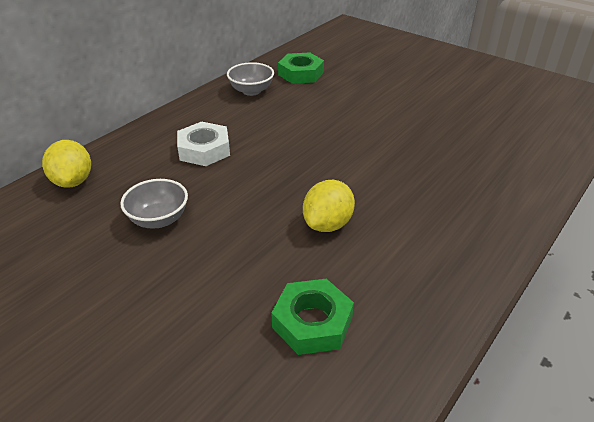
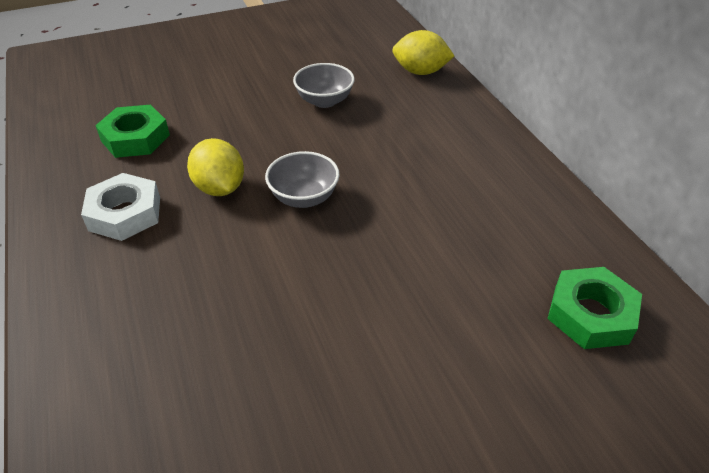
camera: 120 degrees right, 5 degrees up
(204, 150) = (417, 151): white nut -> white nut (125, 213)
(251, 91) = (548, 232): grey bowl -> grey bowl (304, 197)

